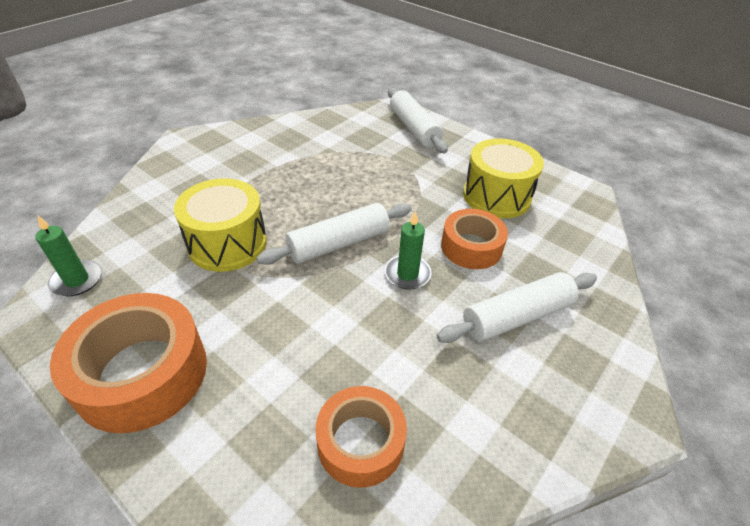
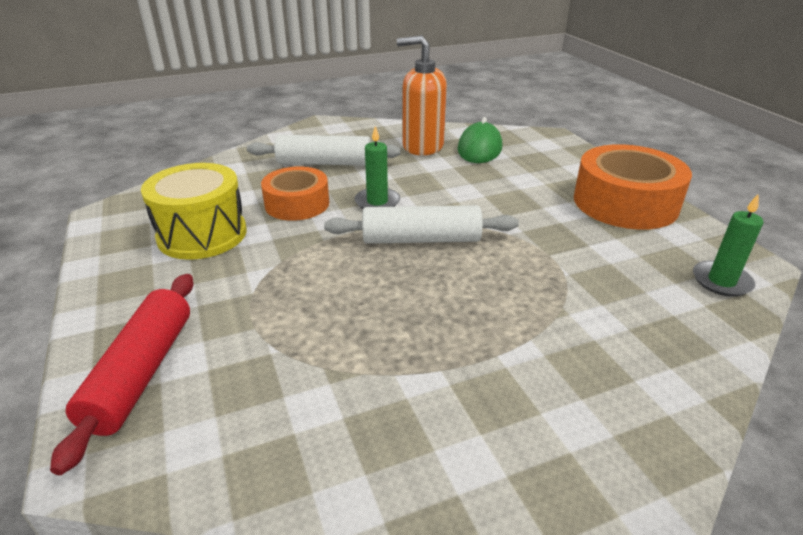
camera: 150 degrees left, 10 degrees down
(227, 243) = (546, 272): yellow drum -> none
(360, 442) = (479, 148): orange tape -> green mouse
(414, 128) = (141, 373): white rolling pin -> red rolling pin
(442, 410) = (422, 146): none -> orange soap dispenser

